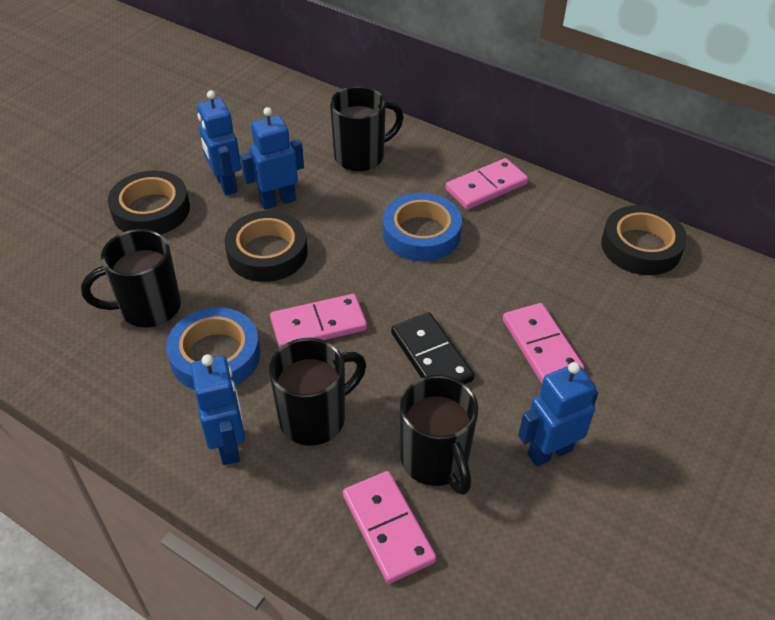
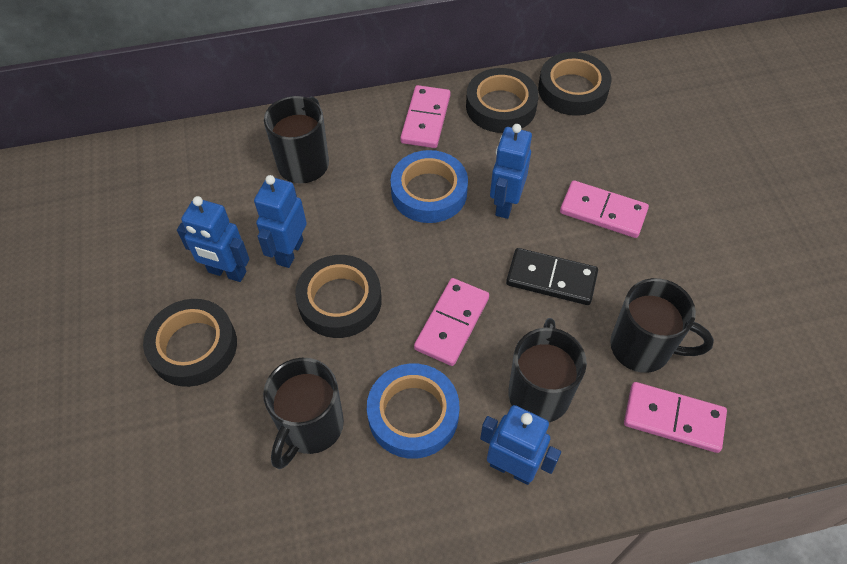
camera: 45 degrees left, 10 degrees up
(549, 452) = (691, 279): blue robot -> blue robot (505, 204)
(559, 217) = (501, 106): none -> black tape

